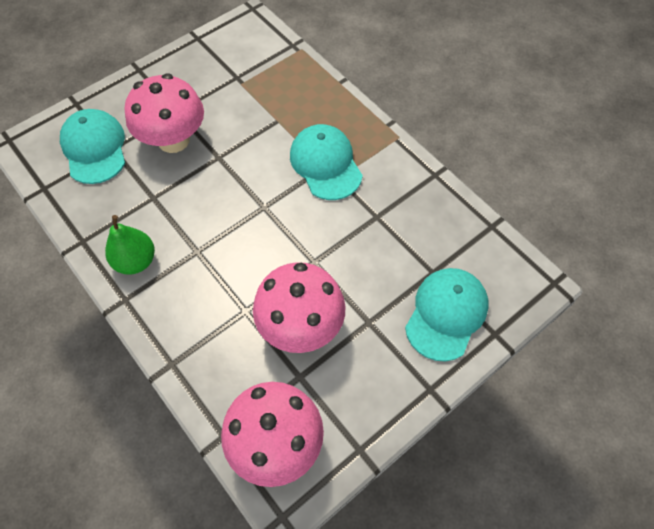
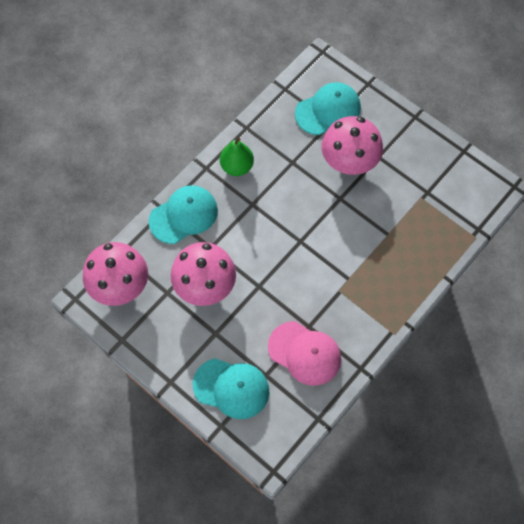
camera: 80 degrees right, 5 degrees up
(325, 164) = (352, 279): turquoise cap -> turquoise cap (184, 215)
(410, 226) = (304, 353): none -> pink cap

